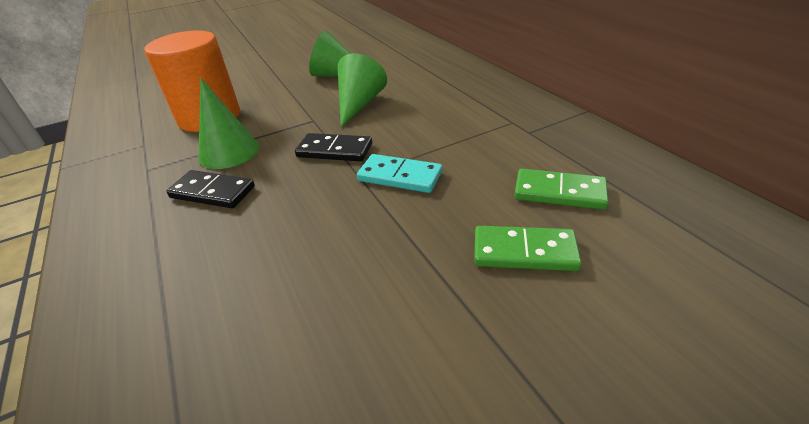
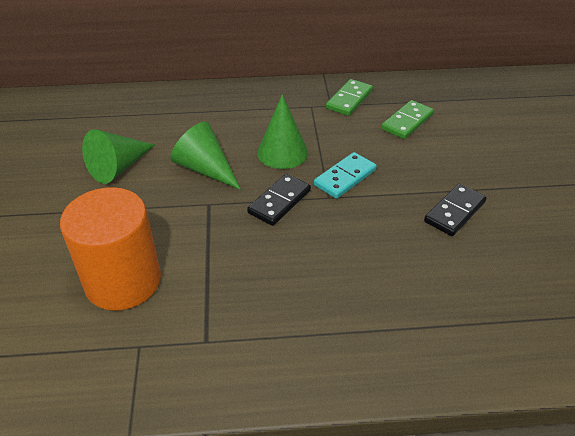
camera: 70 degrees left, 5 degrees up
(212, 192) = (292, 288): black domino -> black domino (455, 212)
(229, 152) = (224, 271): green cone -> green cone (282, 152)
(524, 251) = (452, 154): green domino -> green domino (349, 99)

